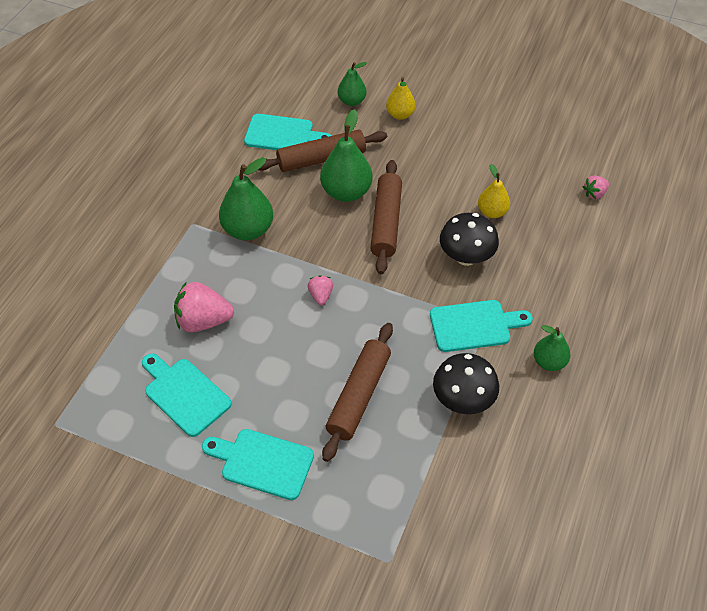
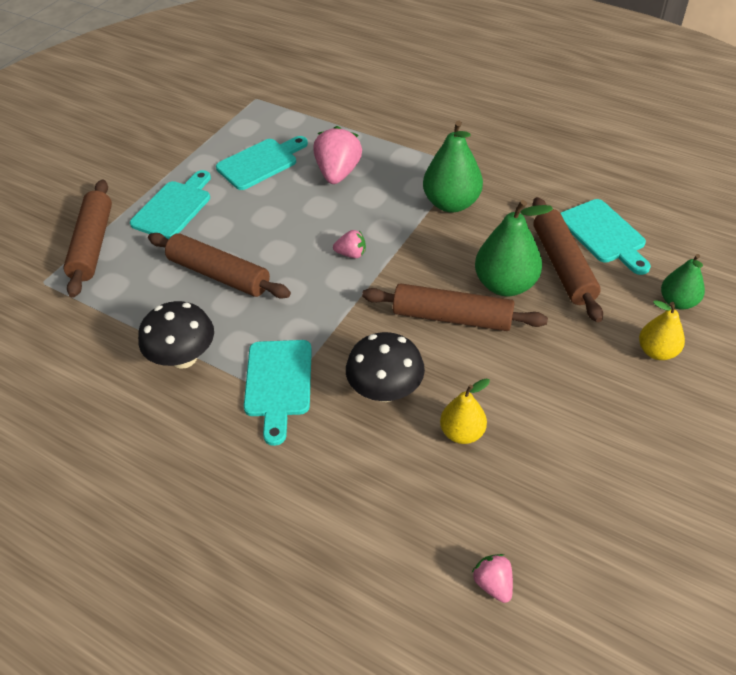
camera: 100 degrees right, 5 degrees down
(283, 134) = (604, 234): turquoise cutting board -> turquoise cutting board turned 45 degrees counterclockwise
(328, 529) = (92, 245): none -> brown rolling pin
(549, 362) = (205, 451): green pear -> none

